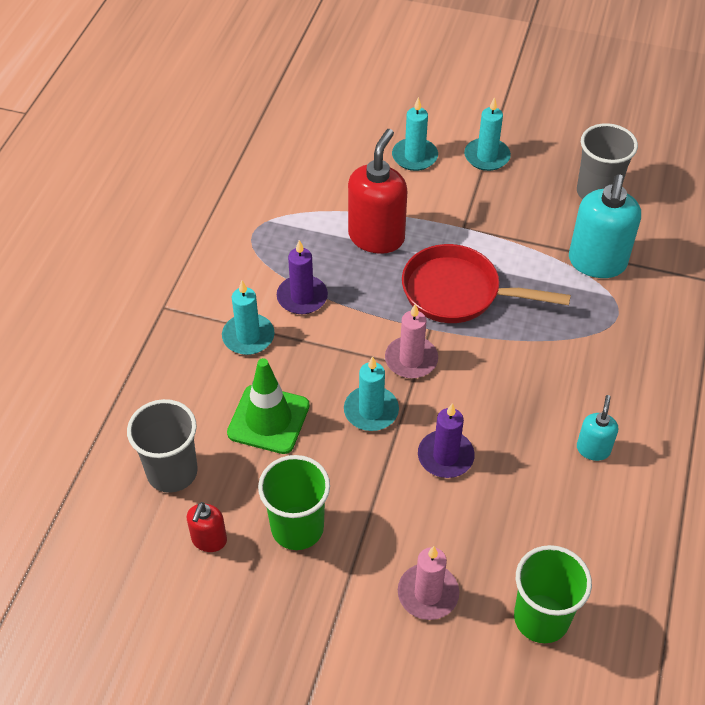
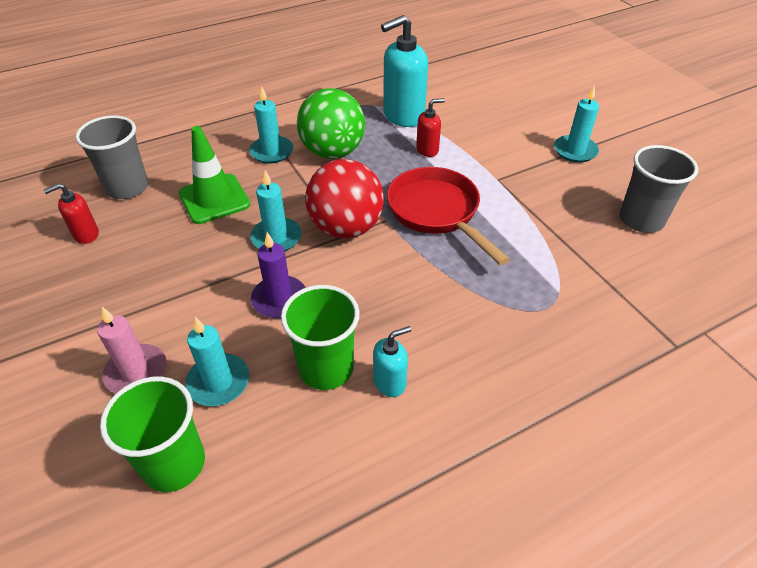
camera: 45 degrees right, 5 degrees down
(297, 528) = (134, 266): green cup -> green cup (326, 368)
(302, 297) = (333, 152): purple candle -> green ball
(376, 237) = (427, 150): red soap dispenser -> red soap dispenser, size x0.52
(411, 359) = (346, 228): pink candle -> red ball
(414, 156) = (519, 124): turquoise candle -> turquoise candle (218, 382)
(597, 262) = (576, 263): turquoise soap dispenser -> turquoise soap dispenser (403, 116)

